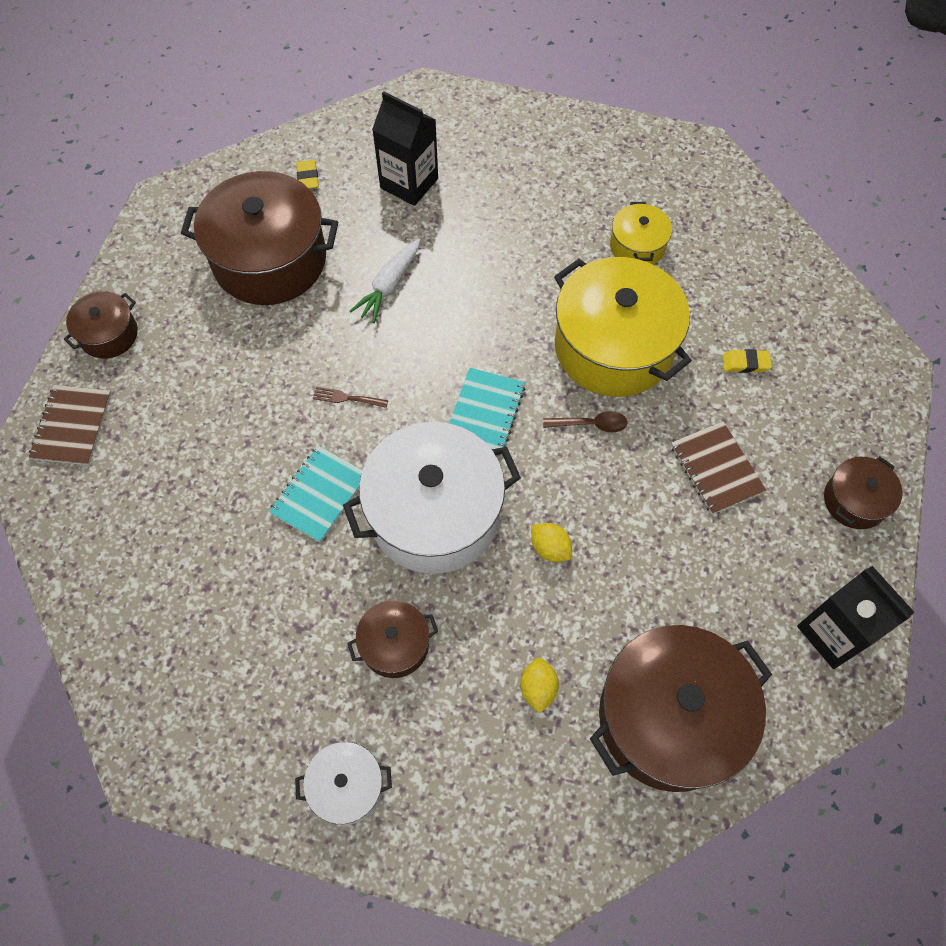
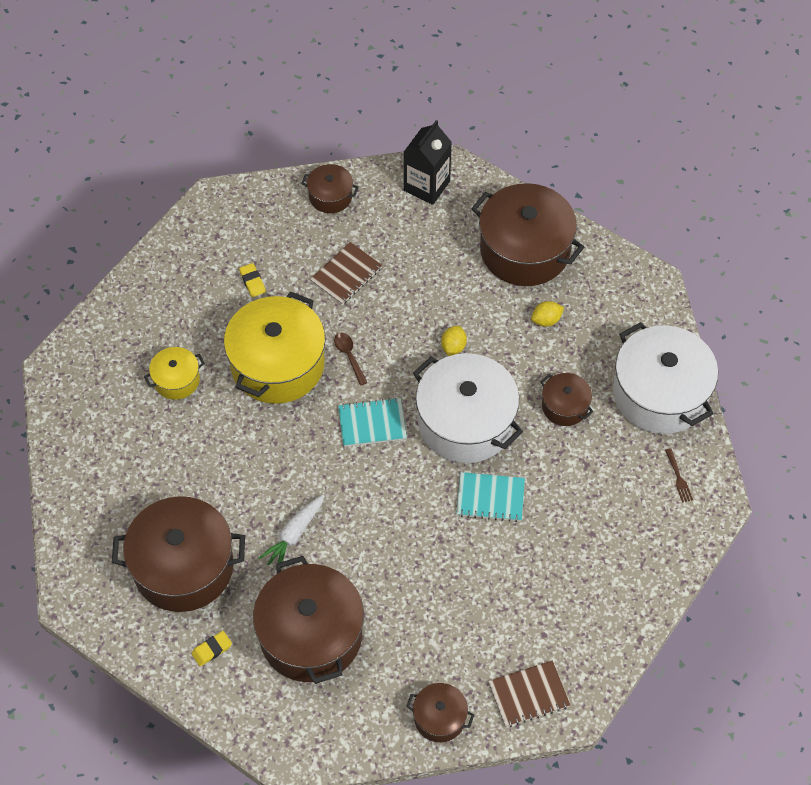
camera: 115 degrees left, 5 degrees down
(346, 398) = (407, 517): brown fork -> brown fork (678, 478)
(347, 786) = (660, 394): white pot -> white pot, size x2.04
(389, 285) = (294, 534): white carrot -> white carrot turned 120 degrees clockwise
(409, 183) = (183, 567): black carton -> brown pot

